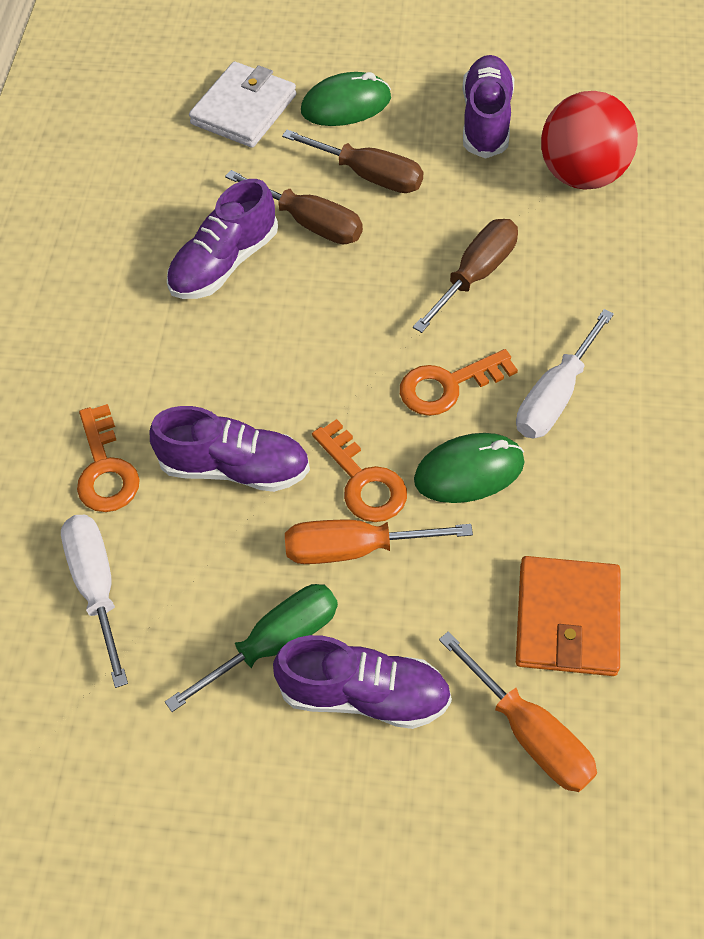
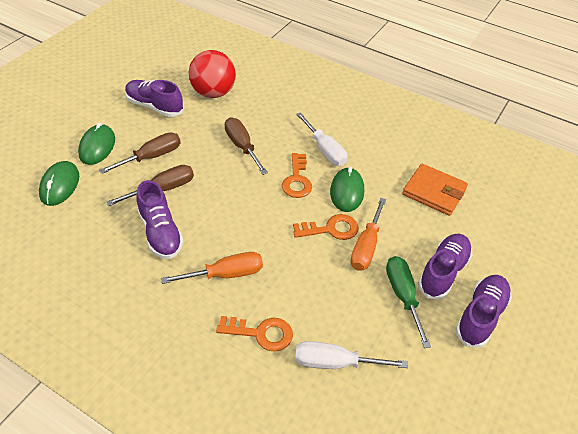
camera: 70 degrees left, 10 degrees down
(234, 467) = (294, 275): purple shoe -> purple shoe (480, 316)
(244, 109) = (60, 185): white wallet -> green mouse
(530, 733) = (481, 224): orange screwdriver -> orange screwdriver (226, 274)

